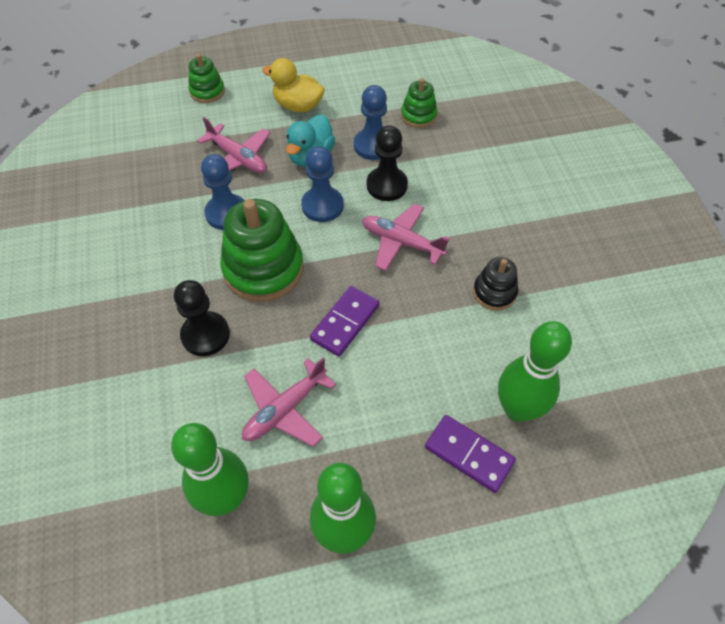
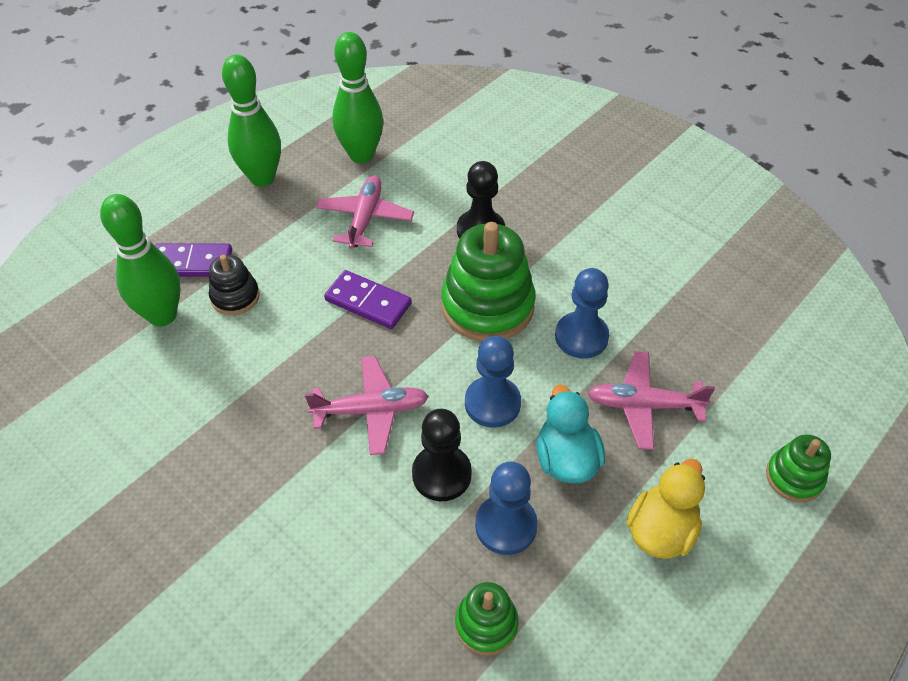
camera: 145 degrees right, 5 degrees down
(298, 106) = (661, 530): yellow duck -> yellow duck turned 45 degrees counterclockwise
(345, 322) = (368, 302): purple domino -> purple domino turned 60 degrees counterclockwise
(494, 292) = (234, 411): black stacking toy -> black stacking toy (235, 297)

